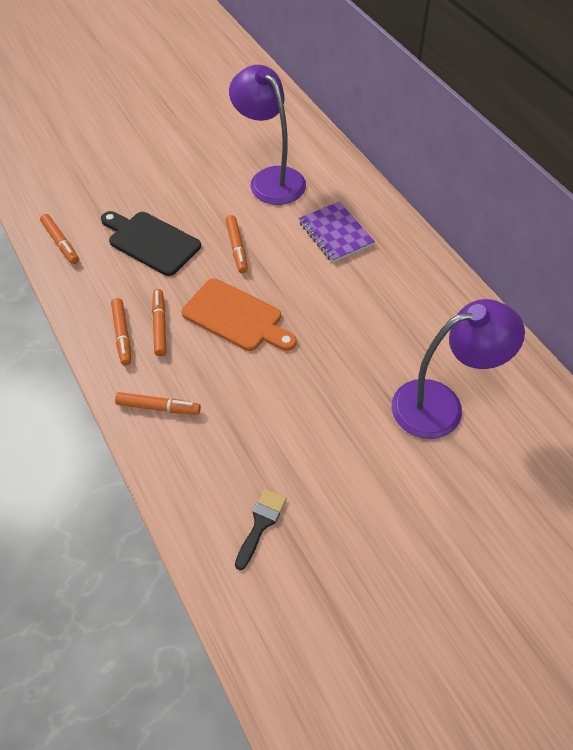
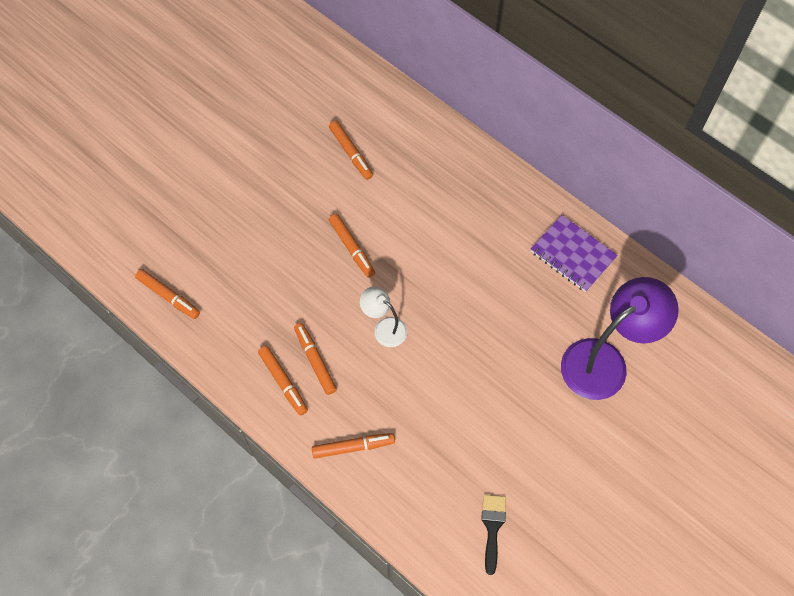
camera: 20 degrees left, 10 degrees up
(151, 241) = (262, 267): black cutting board -> none
(236, 317) = (384, 328): orange cutting board -> white lamp
(270, 179) = (351, 153): purple lamp -> orange marker
(335, 234) = (442, 202): purple notebook -> purple notebook (572, 255)

